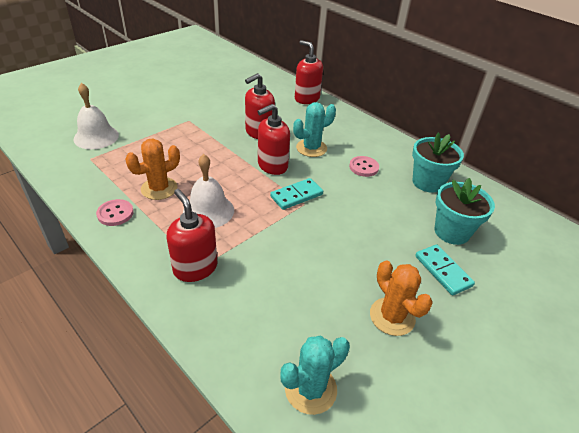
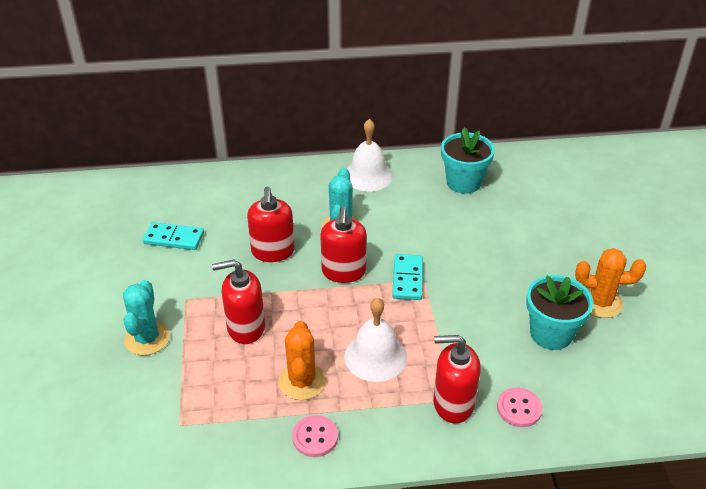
camera: 50 degrees left, 0 degrees up
(96, 137) = (134, 402): white bell -> white bell (368, 175)
(307, 98) = (244, 180): red soap dispenser -> red soap dispenser (245, 328)
(310, 389) = (638, 390): turquoise cactus -> turquoise cactus (147, 338)
(363, 167) = (406, 209): pink button -> pink button (519, 408)
(442, 271) = (575, 243): turquoise domino -> turquoise domino (174, 238)
(451, 232) = (536, 209): turquoise flower pot -> turquoise flower pot (551, 334)

